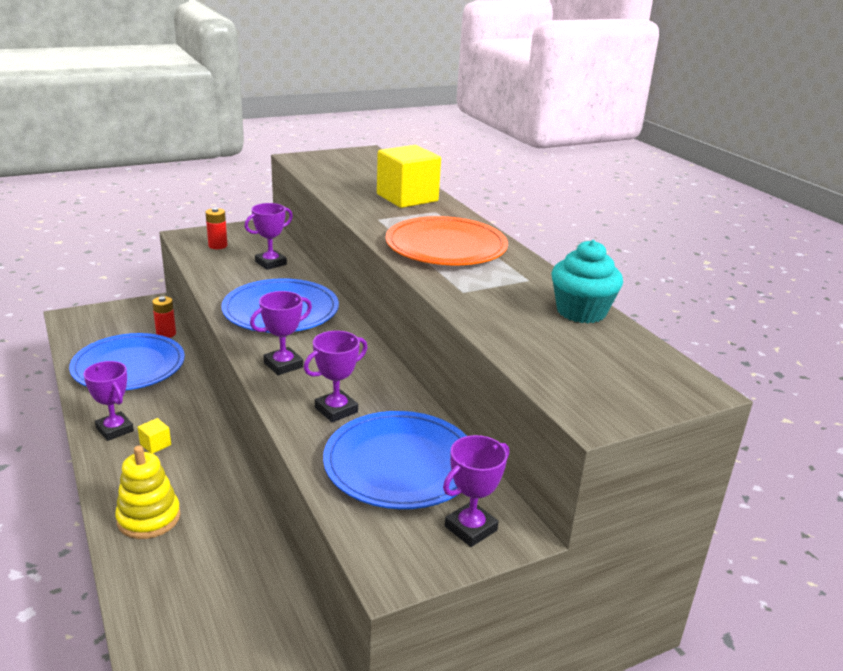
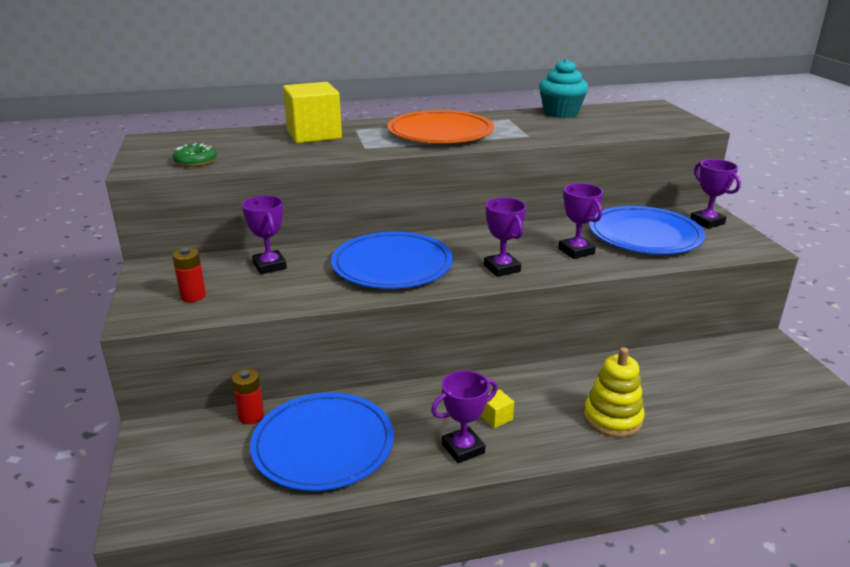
camera: 75 degrees left, 0 degrees up
(317, 170) = (196, 161): none -> green donut

